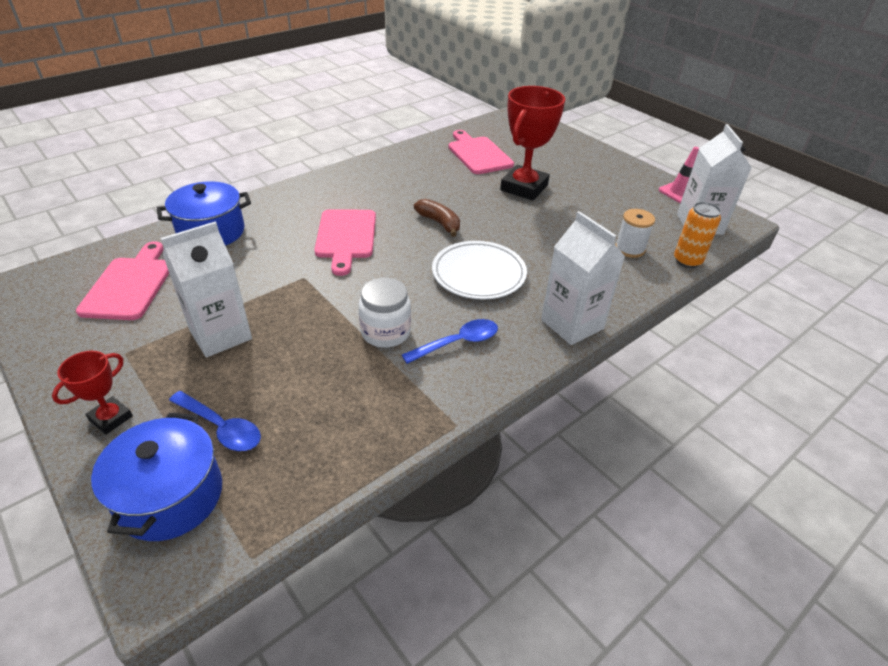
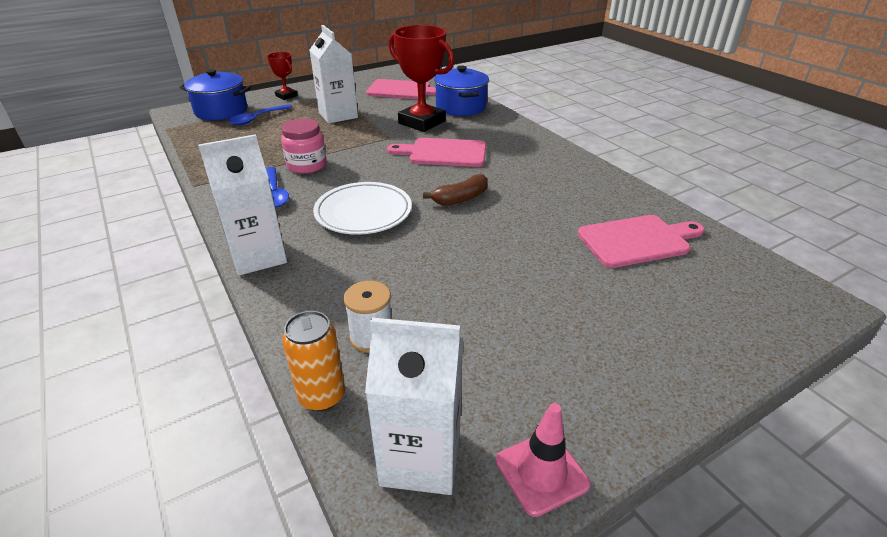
camera: 100 degrees right, 5 degrees down
(386, 332) = (307, 165): white jar -> pink jar
(524, 187) = (543, 267): red trophy -> red trophy (422, 122)

